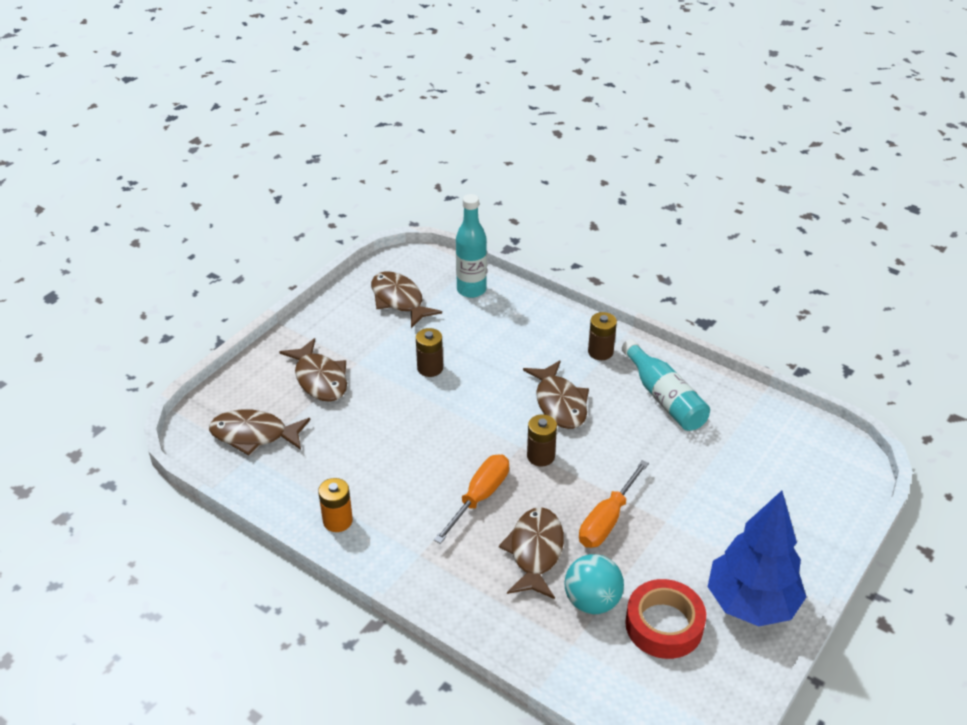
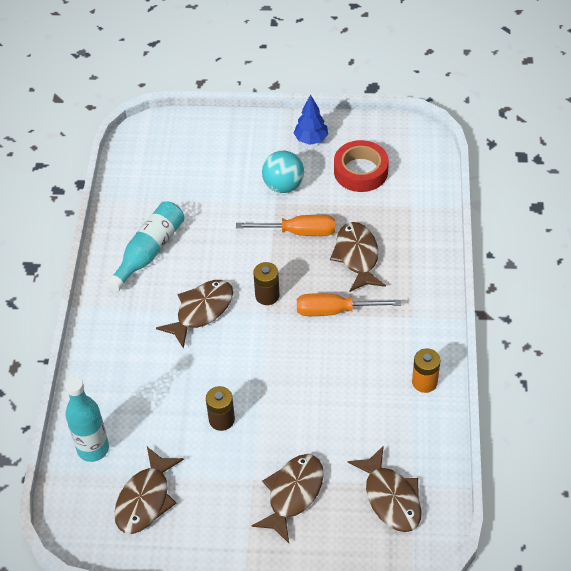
camera: 120 degrees left, 10 degrees up
(535, 552) = (357, 256): brown fish -> brown fish turned 105 degrees clockwise
(592, 601) = (372, 211): turquoise ball -> turquoise ball (283, 185)
(600, 352) = (120, 313): brown battery -> none
(751, 604) = (311, 139): blue tree -> blue tree, size x0.52

